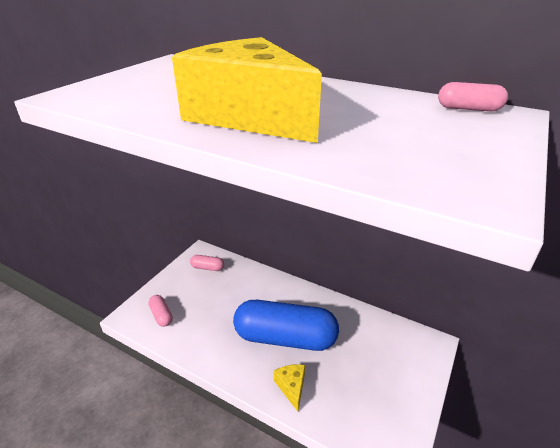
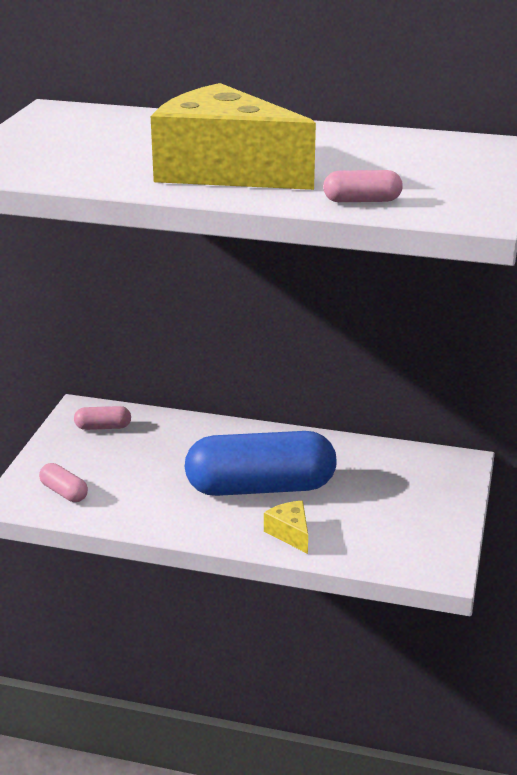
camera: 15 degrees left, 5 degrees down
(468, 109) = (452, 142): pink capsule -> pink capsule (362, 201)

